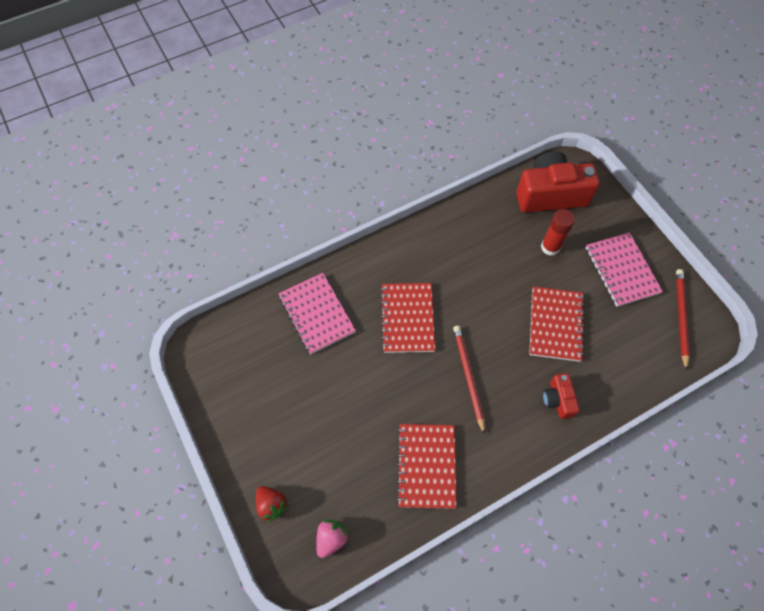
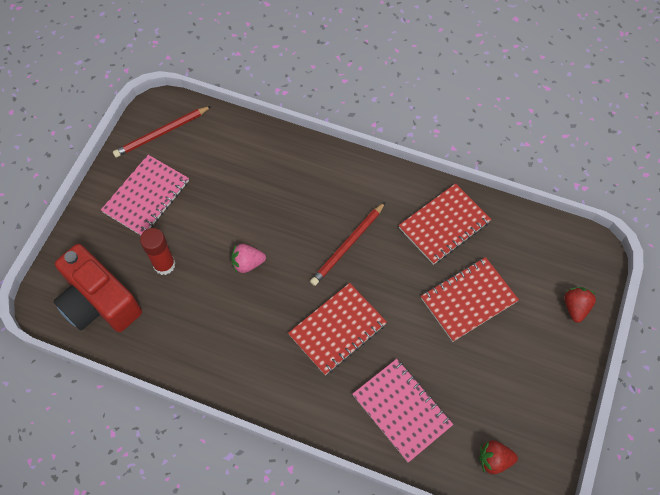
camera: 130 degrees left, 0 degrees up
(234, 343) = (494, 460): none -> red strawberry
(317, 314) = (401, 410): pink notebook -> pink notebook turned 60 degrees counterclockwise
(331, 538) = (553, 248): pink strawberry -> pink strawberry (247, 263)
(555, 325) = (244, 214): red notebook -> red notebook (468, 300)
(557, 399) = (310, 174): red camera -> none

